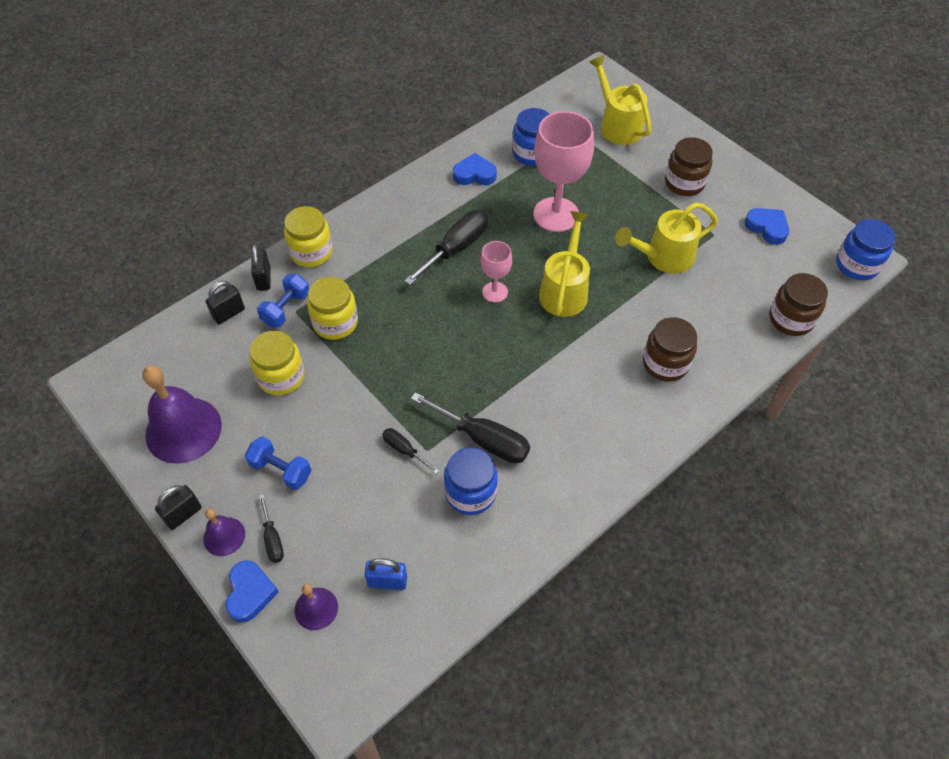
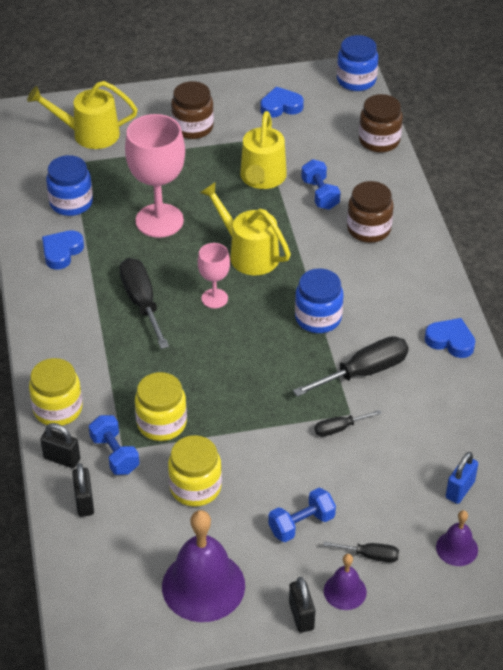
camera: 60 degrees left, 10 degrees down
(250, 593) = (414, 590): blue heart -> blue heart (450, 341)
(470, 493) = (410, 402): blue jar -> blue jar (318, 318)
(679, 307) = (320, 194): none -> blue dumbbell

